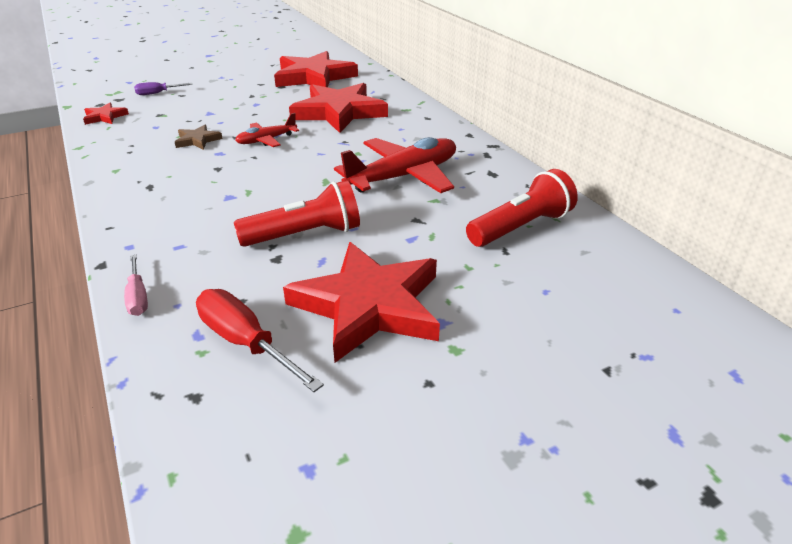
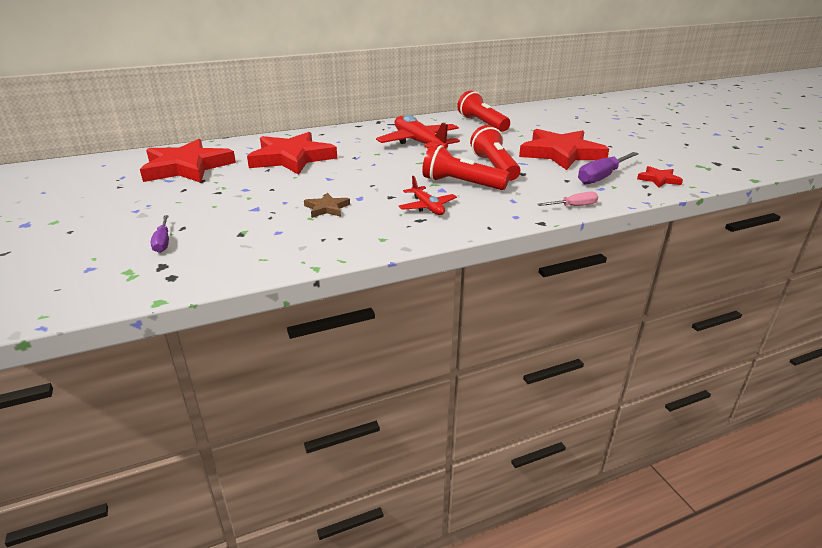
camera: 85 degrees left, 5 degrees down
(105, 117) = (226, 265): red star -> red star (659, 179)
(244, 209) = (461, 184): none -> red flashlight
(245, 342) = (601, 177): red screwdriver -> purple screwdriver
(266, 140) = (340, 181): red plane -> red plane (427, 207)

